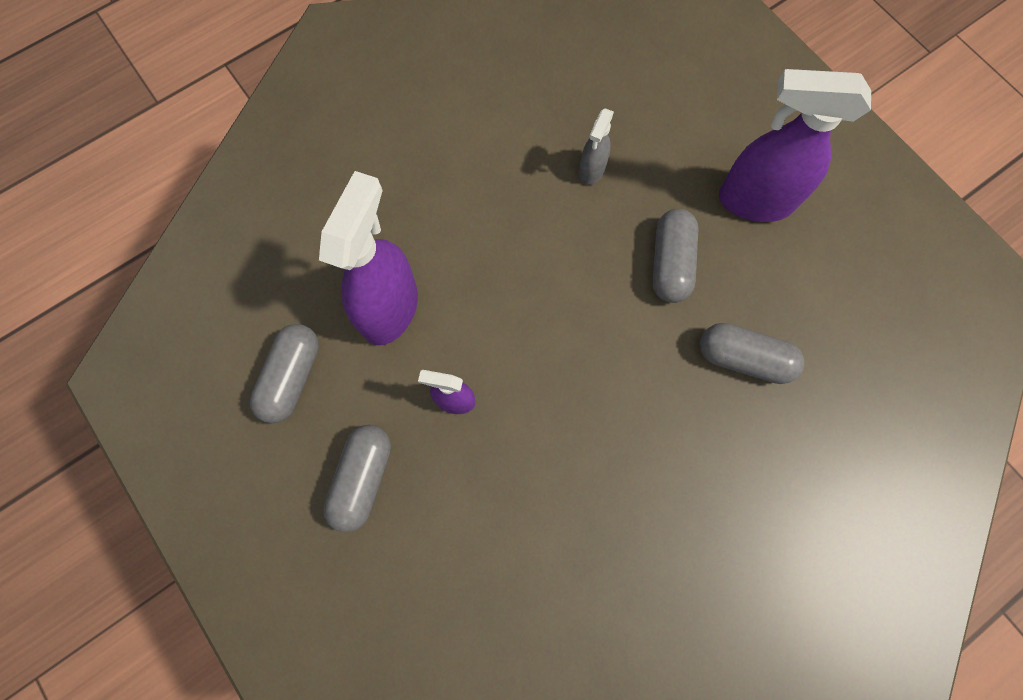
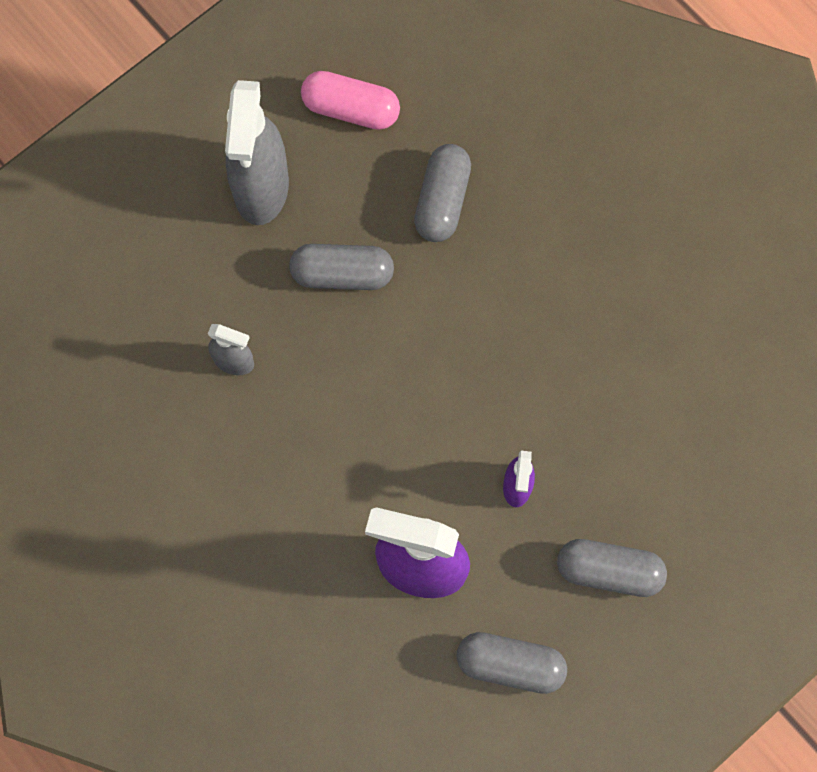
camera: 95 degrees left, 0 degrees up
(754, 201) = (261, 189): purple spray bottle -> grey spray bottle
(837, 283) = (351, 109): none -> pink capsule

